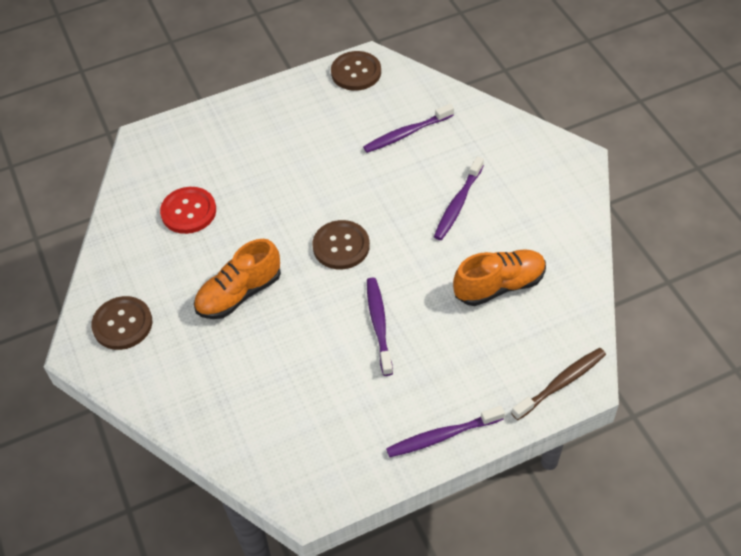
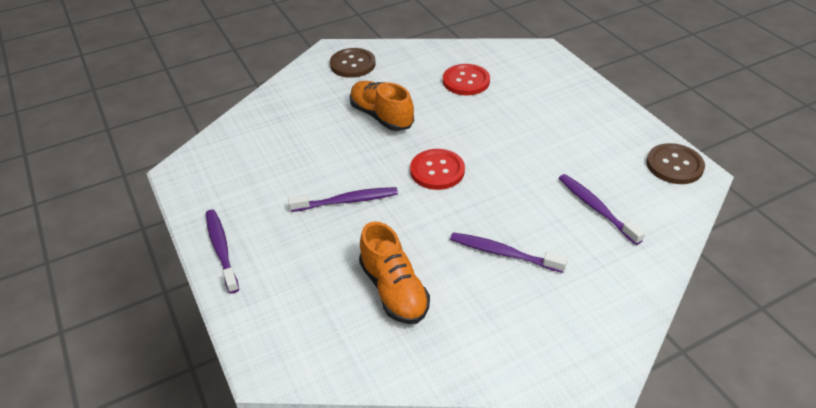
camera: 85 degrees right, 10 degrees down
(341, 246) = (437, 171): brown button -> red button
(561, 383) = (266, 344): brown toothbrush -> none

